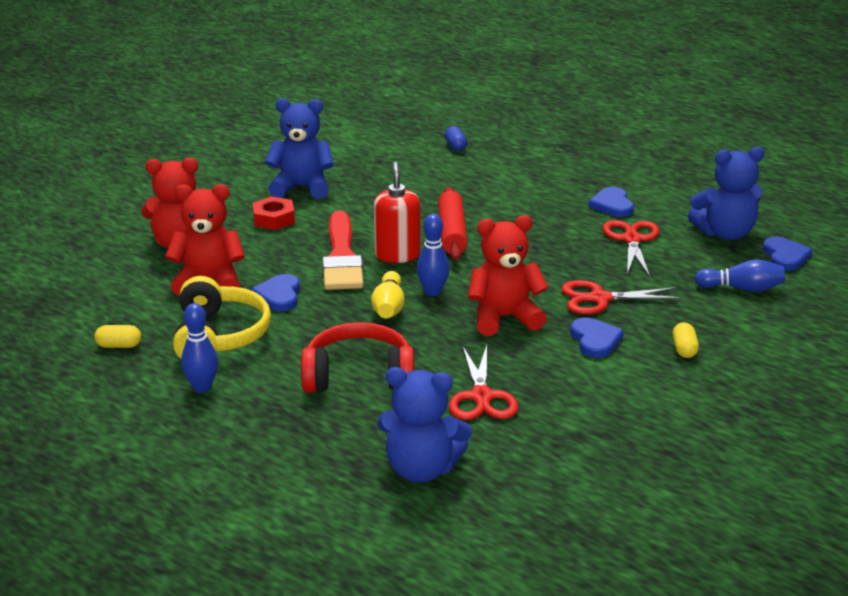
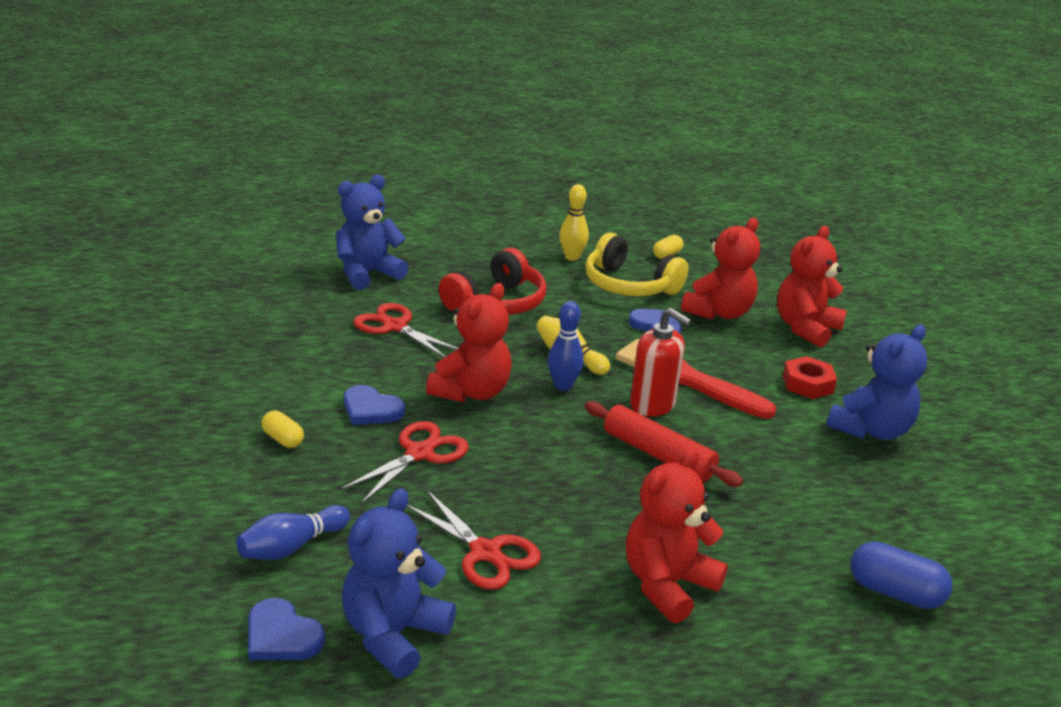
camera: 130 degrees right, 0 degrees up
(202, 387) = (572, 257): blue bowling pin -> yellow bowling pin
(455, 146) = (895, 592): blue capsule -> blue capsule, size x1.64
(557, 191) = (667, 584): none -> red teddy bear
(612, 205) = (579, 601): blue heart -> none

